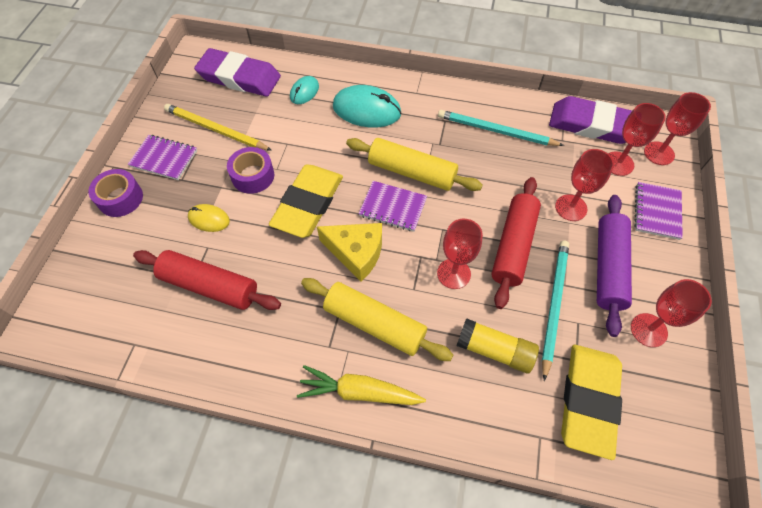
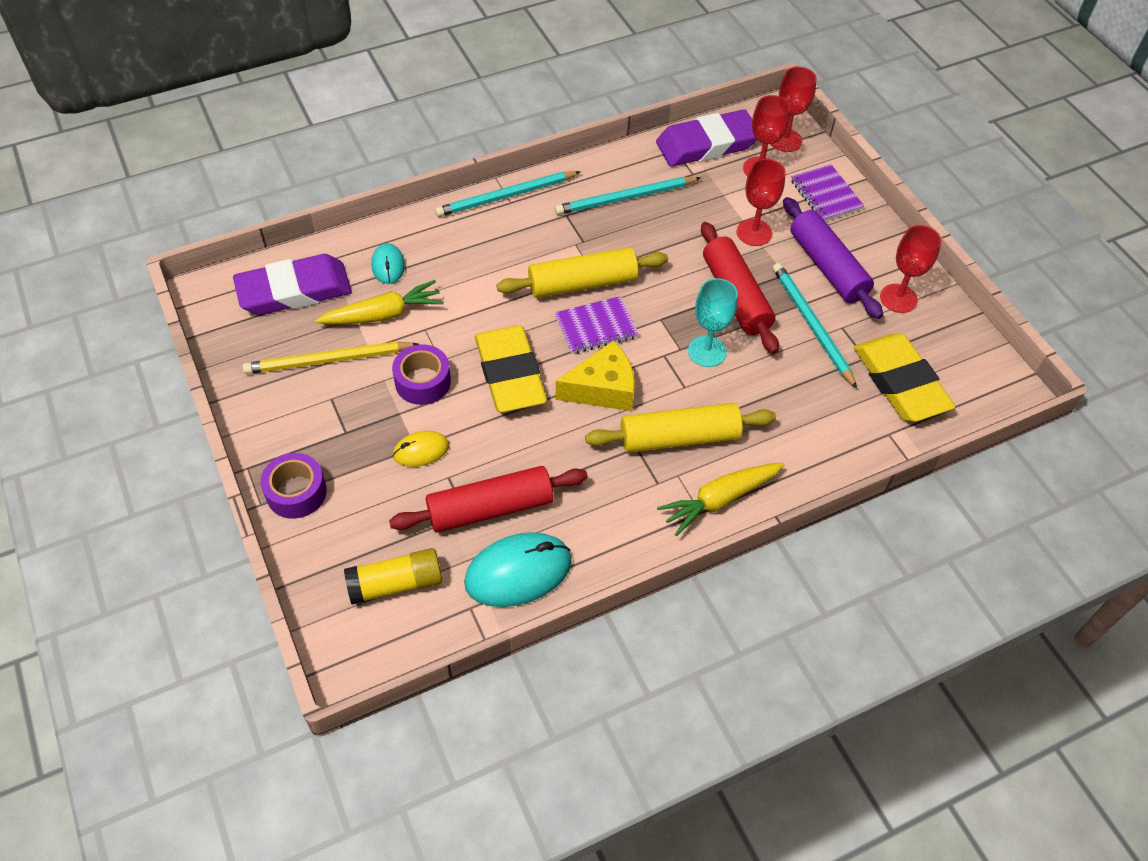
camera: 40 degrees left, 5 degrees down
(164, 159) = (301, 424): purple notebook -> none
(272, 120) = (383, 314): none -> yellow carrot
(366, 110) = (476, 248): turquoise mouse -> turquoise mouse (518, 572)
(416, 87) = (506, 196): none -> turquoise pencil
(453, 273) = (707, 351): red goblet -> turquoise goblet
(494, 350) = (797, 392): yellow glue stick -> yellow glue stick (396, 584)

